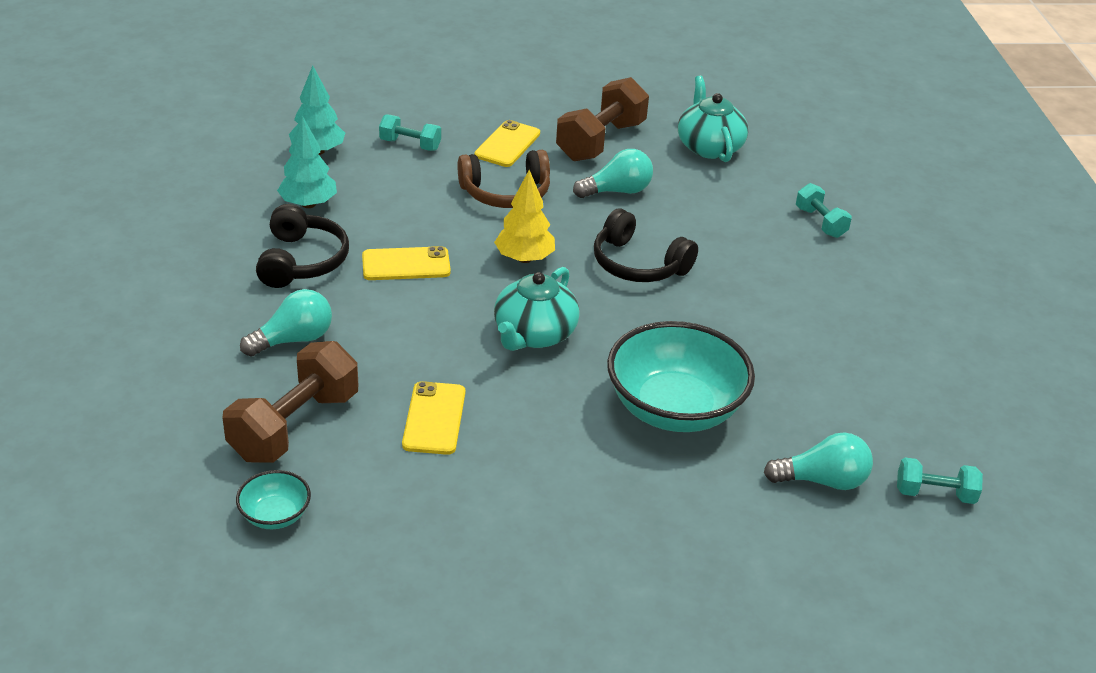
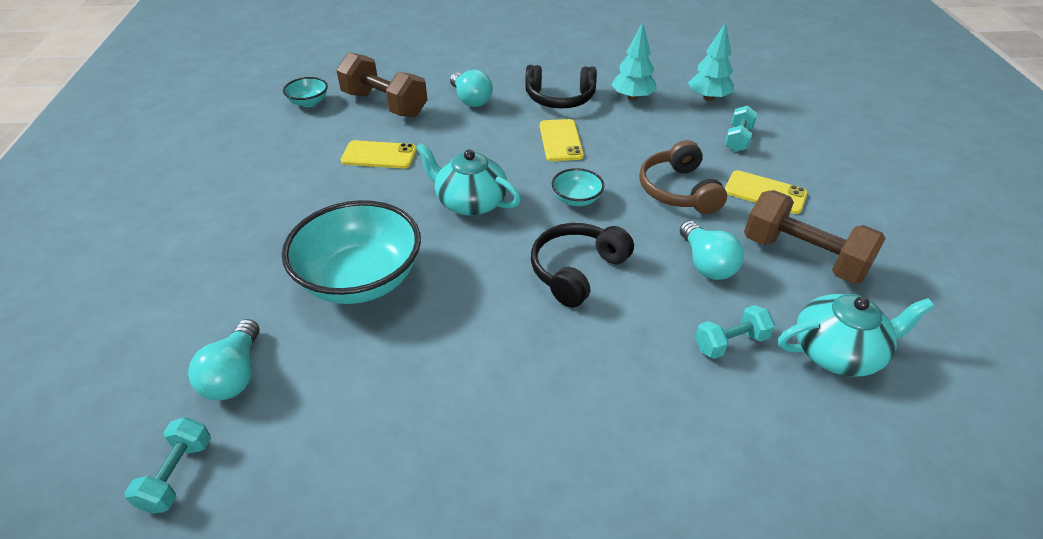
camera: 95 degrees right, 5 degrees up
(524, 258) = (576, 199): yellow tree -> turquoise bowl
(820, 222) = (694, 452): turquoise dumbbell -> turquoise dumbbell (730, 342)

